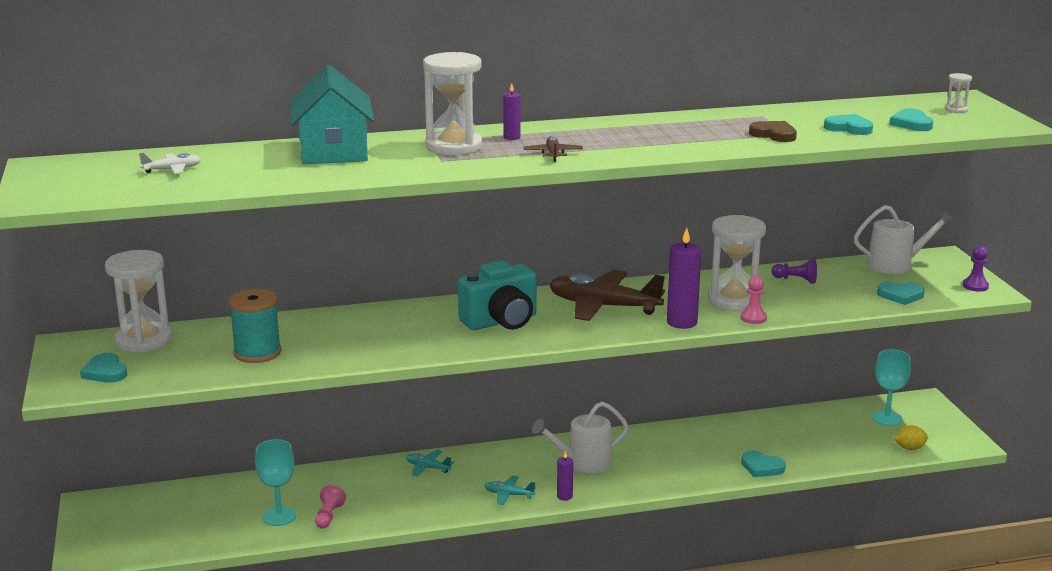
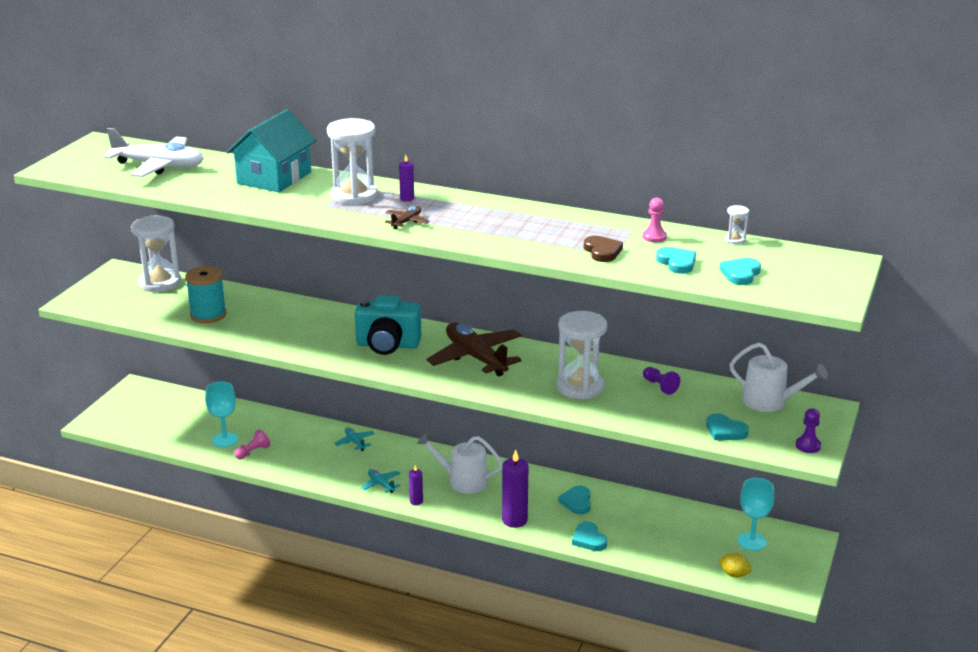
camera: 35 degrees right, 5 degrees up
(105, 372) = (111, 298): turquoise heart -> turquoise heart (577, 502)
(172, 170) = (159, 166): white plane -> white plane, size x2.25
(682, 322) = (511, 391): purple candle -> purple candle (514, 520)
(753, 318) = (571, 407): pink pawn -> pink pawn (654, 237)
(956, 110) = (812, 271): white hourglass -> white hourglass (735, 240)

